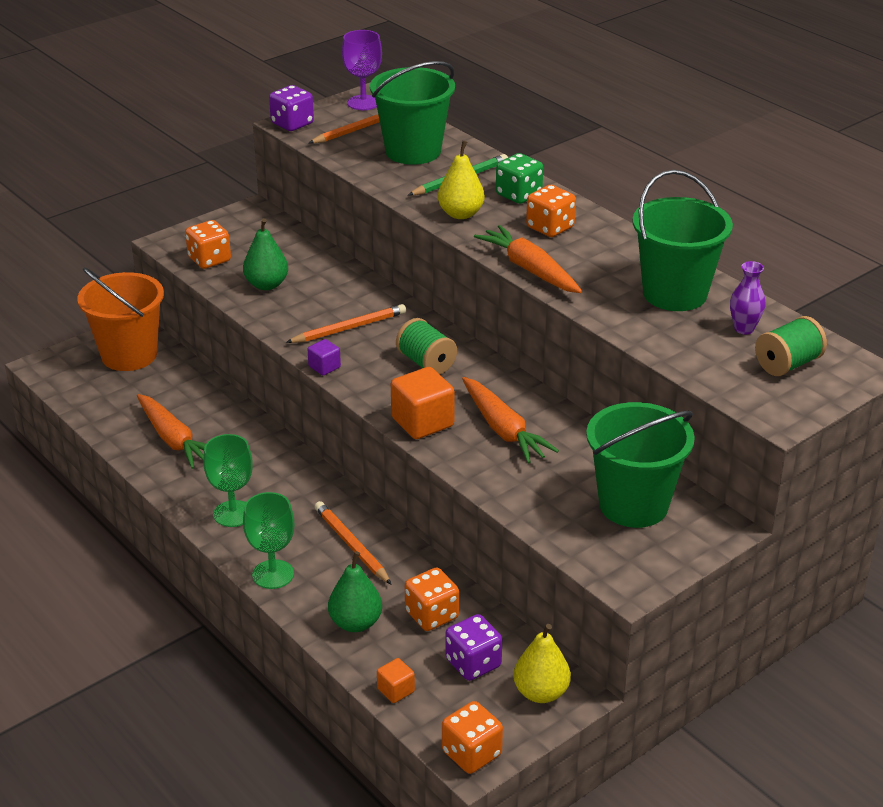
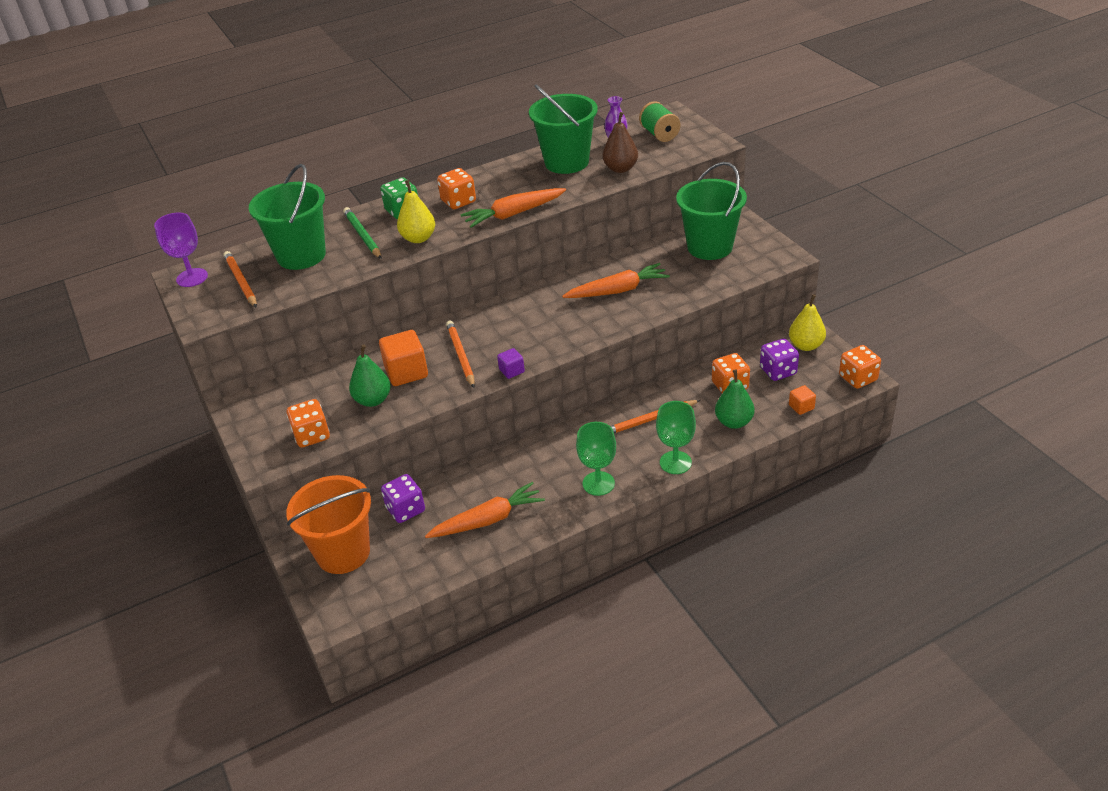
camera: 75 degrees left, 5 degrees up
(292, 124) = (204, 319): purple dice -> purple dice (405, 510)
(422, 422) = (599, 326): orange cube -> orange cube (406, 372)
(426, 363) = (524, 319): green spool -> none
(671, 339) = (620, 169): none -> brown pear

